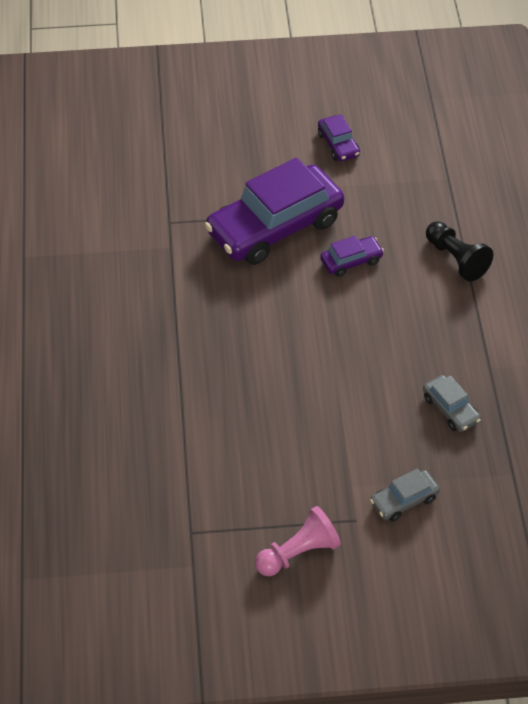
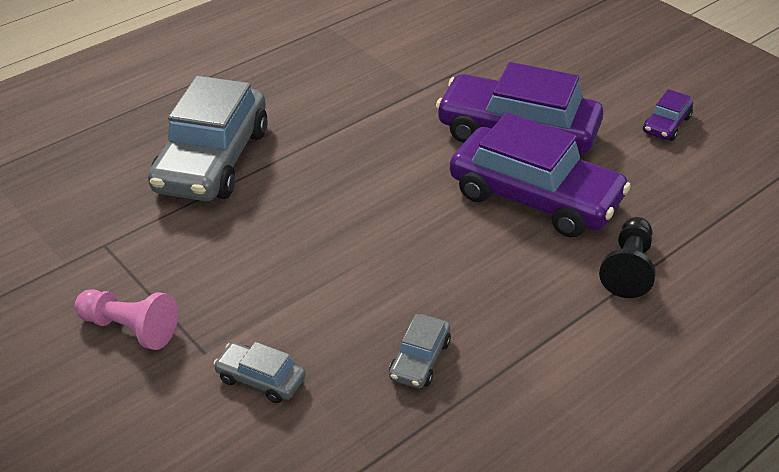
camera: 55 degrees right, 10 degrees down
(144, 420) = (212, 160): none -> grey car
(351, 261) = (535, 197): purple car -> purple car, size x2.29

